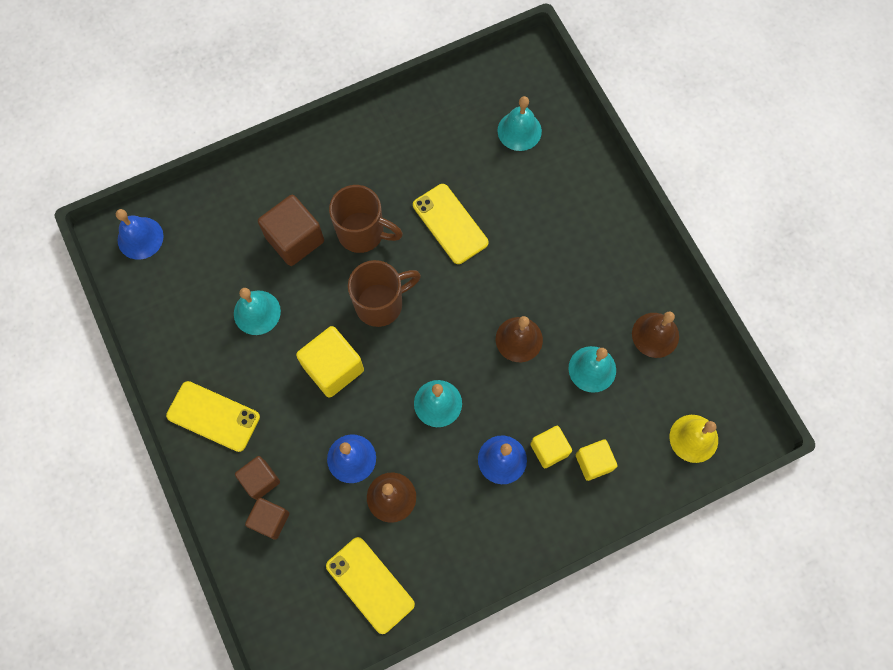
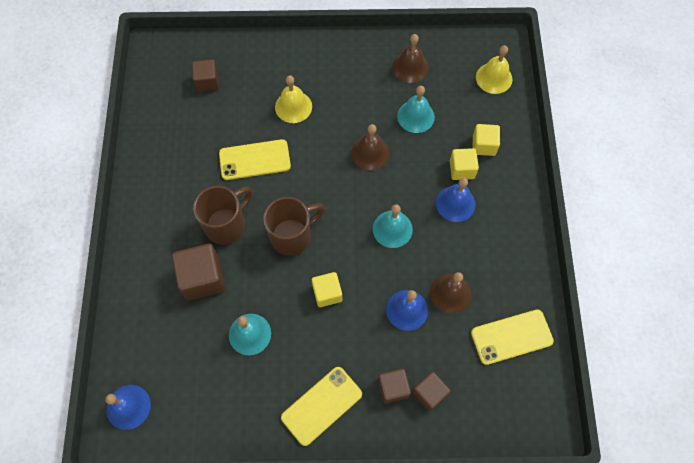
camera: 65 degrees left, 5 degrees down
(333, 368) = (327, 293): yellow cube -> yellow cube, size x0.63
(381, 303) = (292, 236): brown mug -> brown mug turned 60 degrees clockwise
(519, 131) = (207, 82): turquoise bell -> brown cube
(535, 232) = (293, 106): none -> yellow bell

